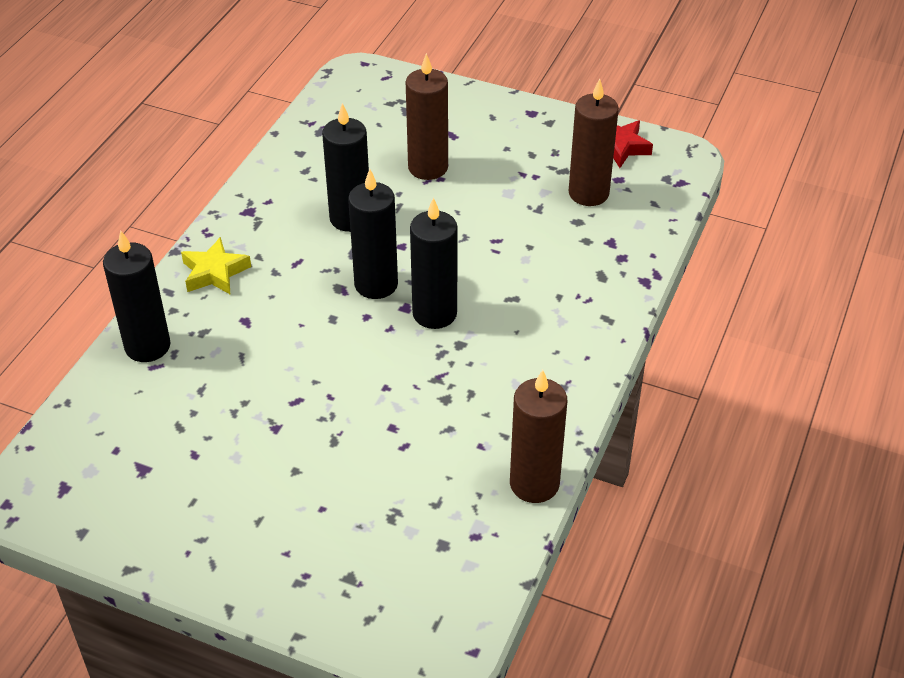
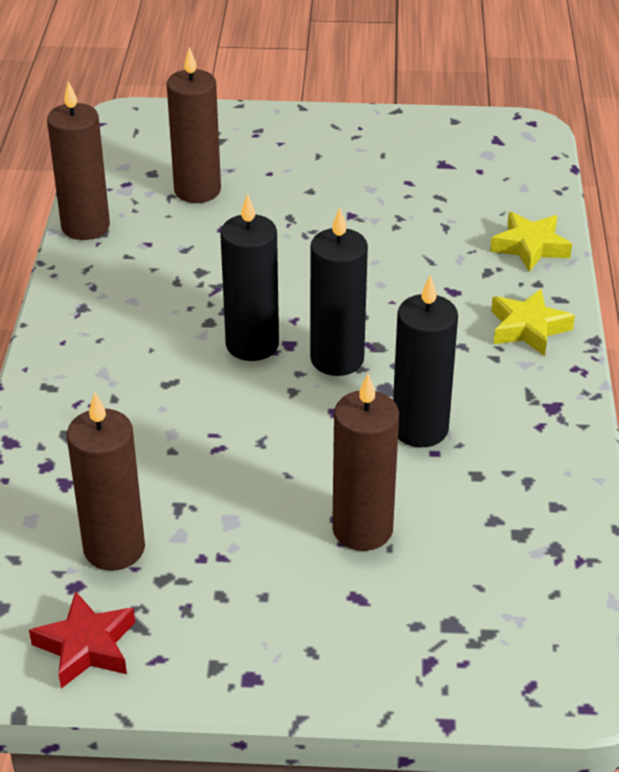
camera: 160 degrees right, 5 degrees down
(147, 346) = (530, 247): black candle -> yellow star
(406, 503) = (197, 190): none -> brown candle

